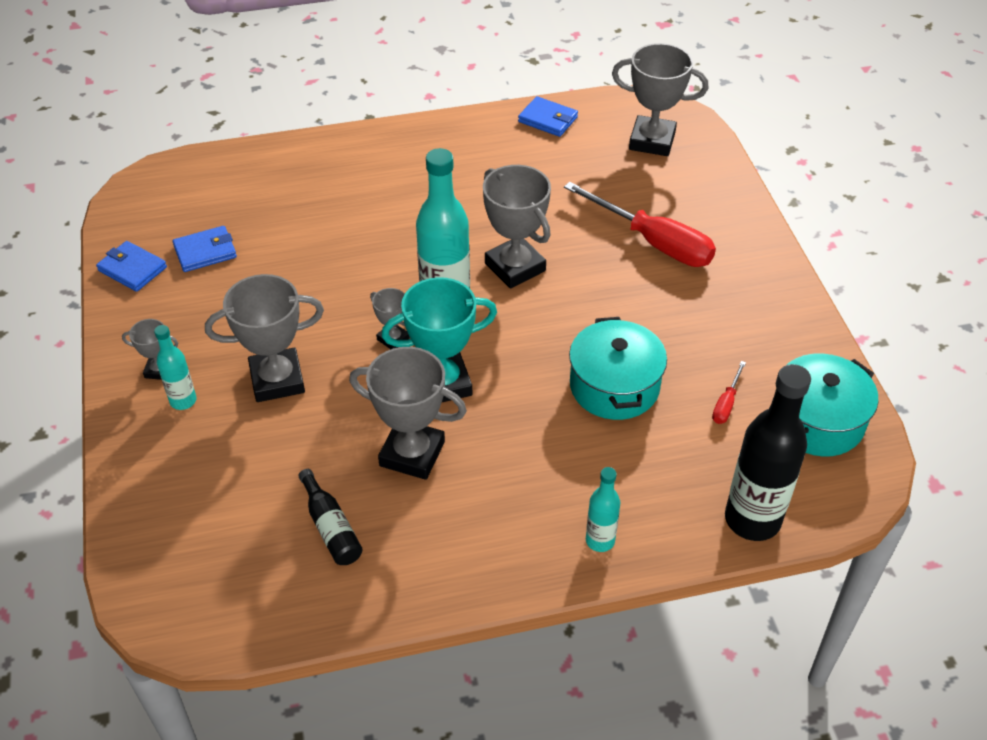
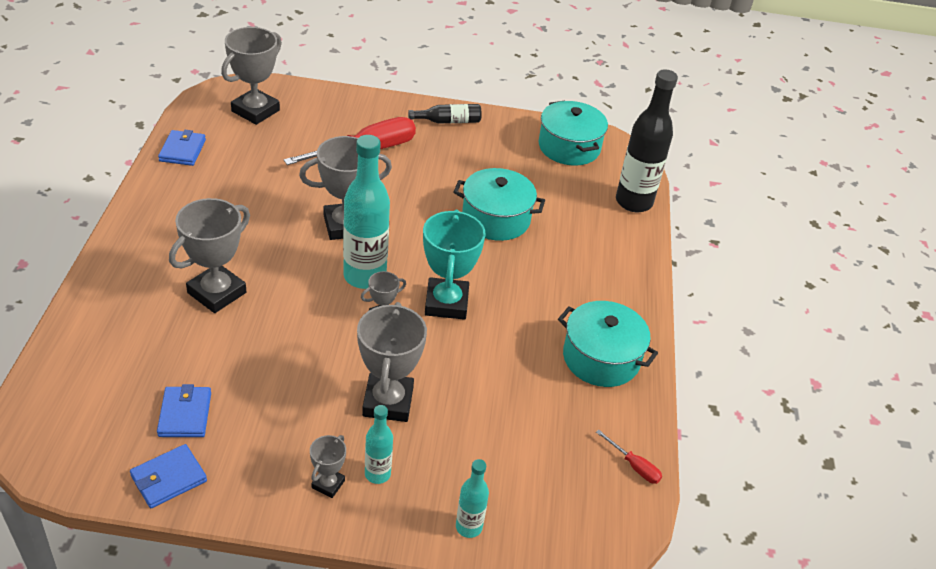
camera: 75 degrees left, 5 degrees down
(331, 527) = (561, 408): black bottle -> black bottle (448, 121)
(412, 454) = (509, 341): grey trophy -> grey trophy (217, 293)
(428, 548) = (601, 358): none -> turquoise pot
(548, 119) = (182, 150): blue wallet -> blue wallet turned 45 degrees counterclockwise
(600, 540) = (625, 272): turquoise bottle -> turquoise bottle (468, 527)
(726, 403) = (536, 176): red screwdriver -> red screwdriver (634, 466)

